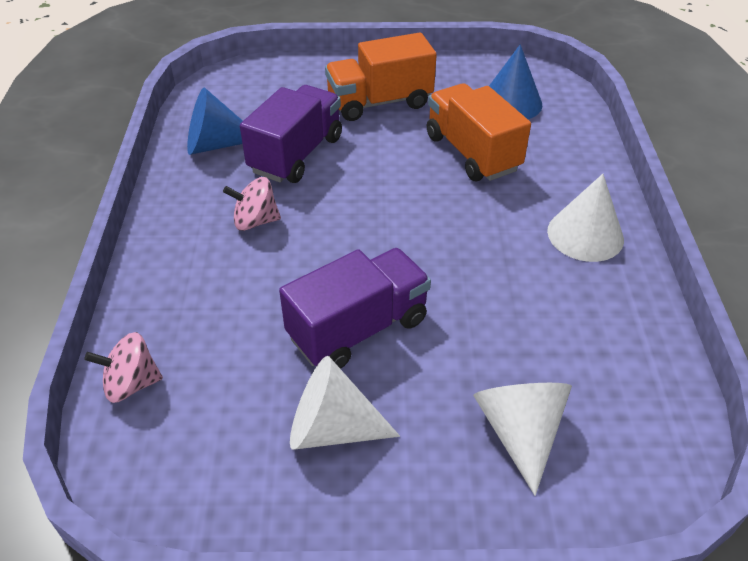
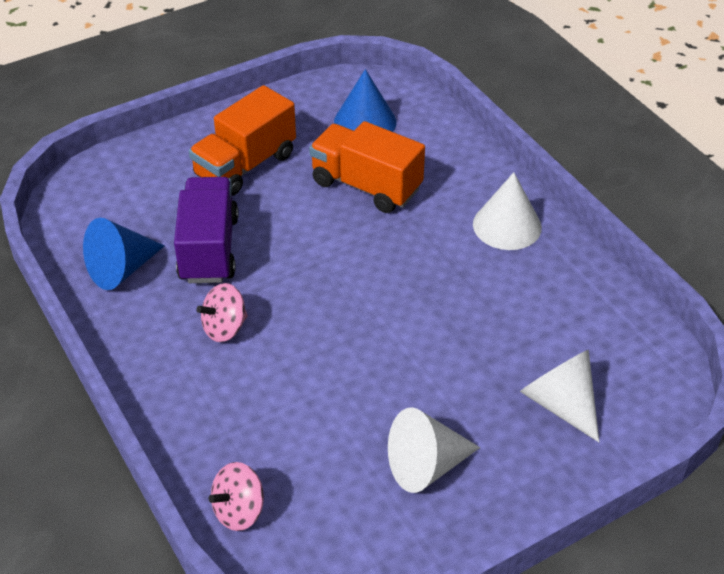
camera: 30 degrees left, 0 degrees up
(358, 328) = (387, 381): purple truck -> none

